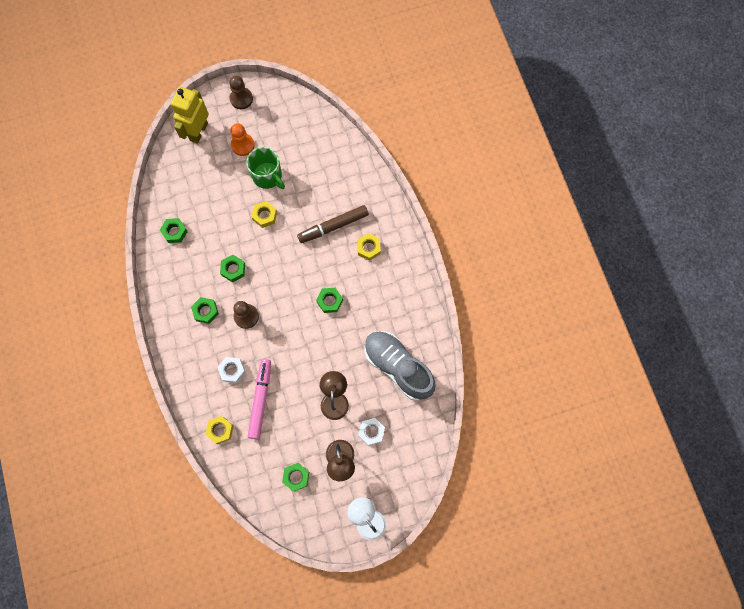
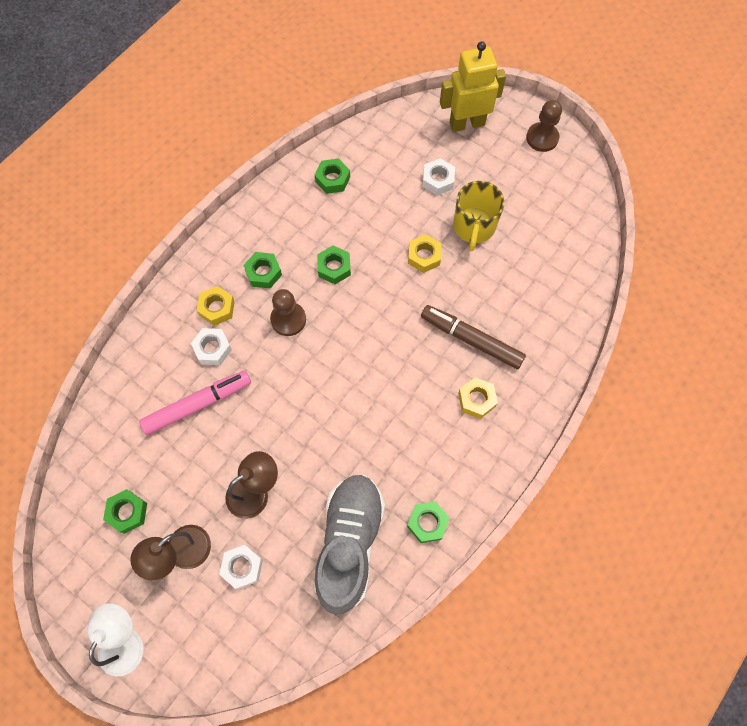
camera: 55 degrees right, 5 degrees down
(220, 430) = (132, 385): yellow nut -> yellow nut (217, 308)
(222, 174) = (438, 180): none -> white nut
(242, 145) = (489, 176): orange pawn -> none
(268, 176) = (474, 227): green mug -> yellow mug
(330, 301) = (374, 400): green nut -> green nut (427, 523)

